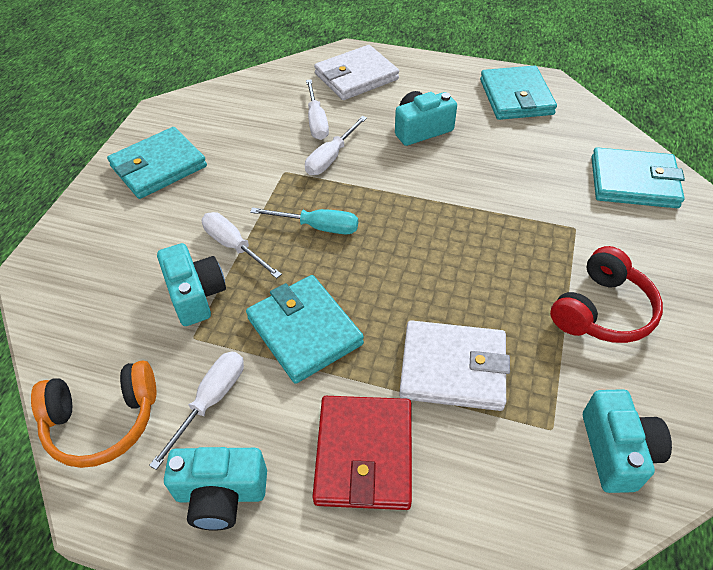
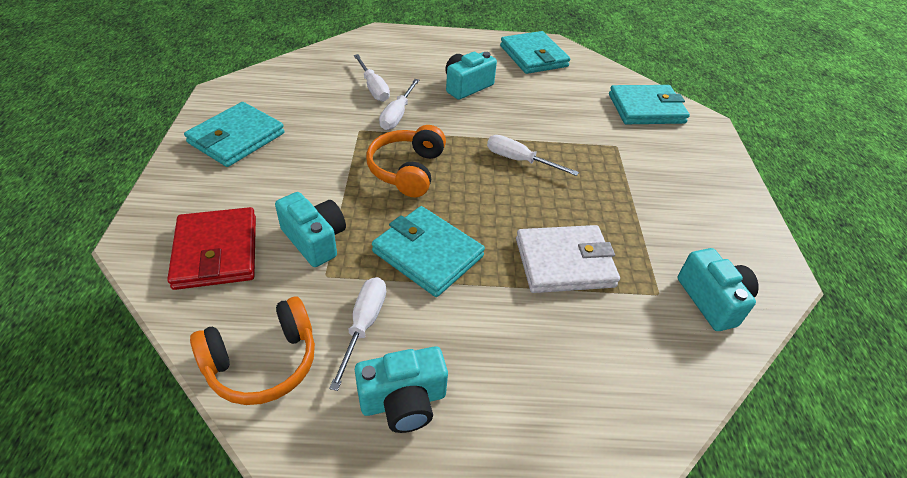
camera: 20 degrees left, 5 degrees down
(234, 246) = (336, 195): white screwdriver -> white screwdriver (519, 160)
(318, 227) = (407, 170): turquoise screwdriver -> orange headphones
(356, 77) = (395, 51): white wallet -> none
(364, 454) = (518, 342): red wallet -> red wallet (216, 252)
(602, 311) = (660, 202): red headphones -> none

